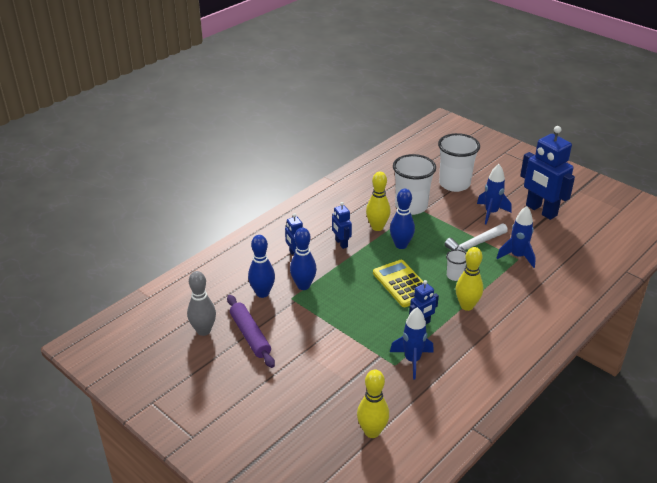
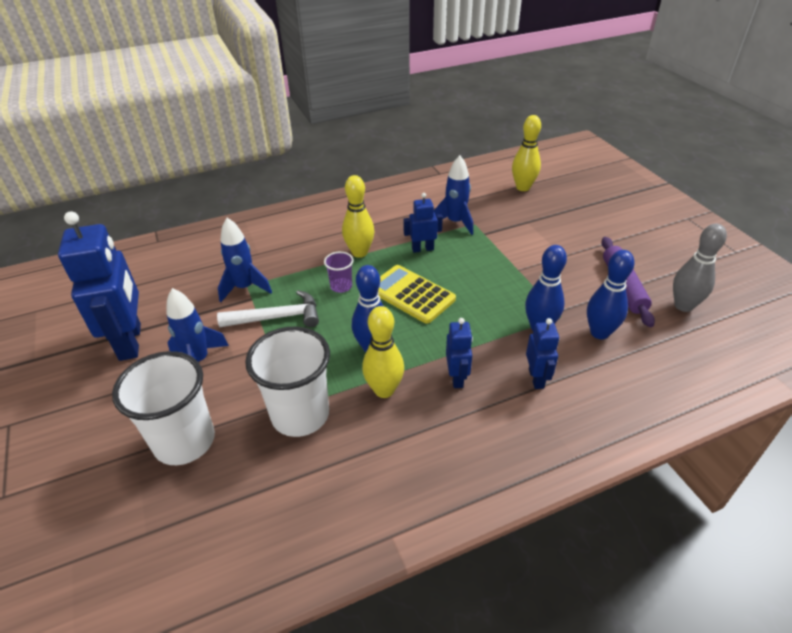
camera: 155 degrees left, 5 degrees up
(402, 284) = (411, 294): yellow calculator -> yellow calculator turned 135 degrees clockwise
(455, 276) = (341, 286): white cup -> purple cup

